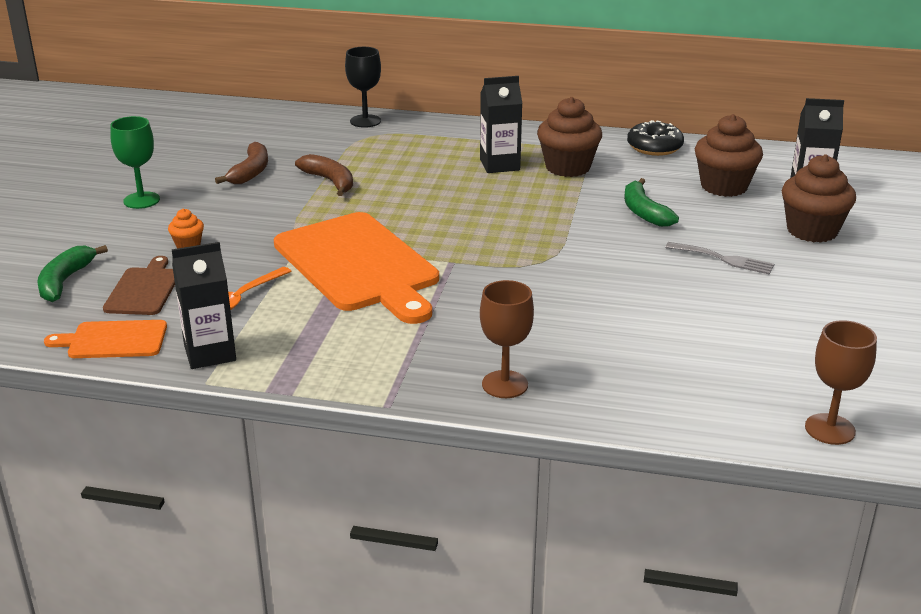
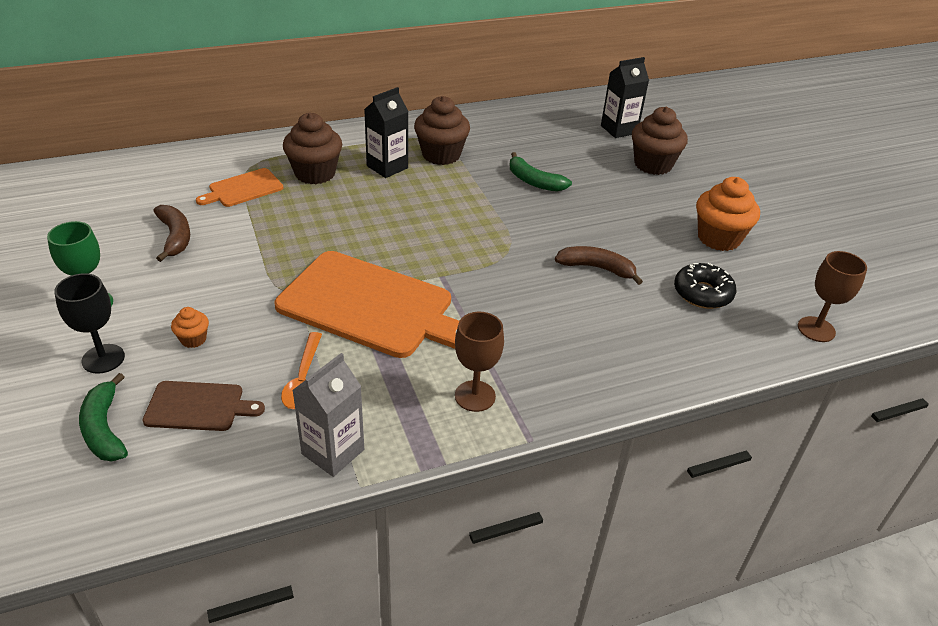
camera: 35 degrees left, 10 degrees up
(113, 340) = (225, 477): orange cutting board -> orange cutting board (243, 189)
(144, 289) = (198, 406): brown cutting board -> brown cutting board turned 120 degrees clockwise
(210, 353) = (333, 452): black carton -> grey carton
(330, 181) = (260, 225): brown banana -> brown banana (597, 268)
(365, 121) = (230, 152): black goblet -> black goblet (103, 359)
(505, 384) = (593, 380): brown goblet -> brown goblet (475, 396)
(654, 147) = (484, 118): black donut -> black donut (702, 293)
(724, 186) = (564, 142): brown cupcake -> brown cupcake (315, 173)
(724, 259) = (624, 207): grey fork -> none
(810, 316) = (718, 238): none -> orange cupcake

